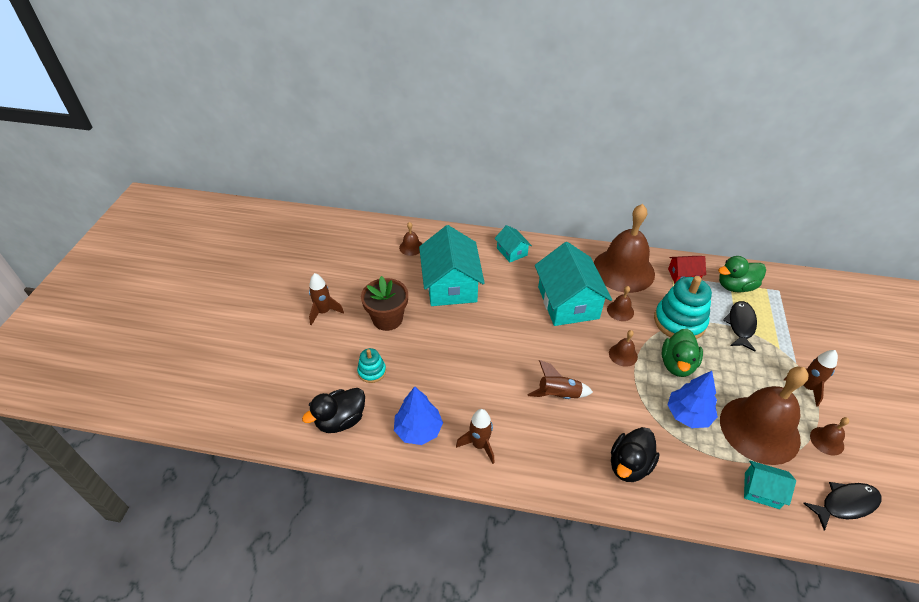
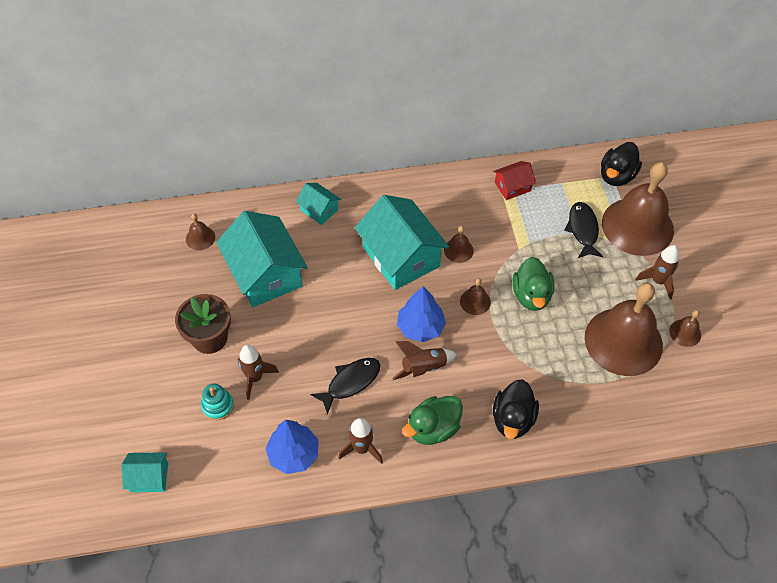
camera: 20 degrees left, 10 degrees up
(324, 312) = (132, 352): brown rocket -> brown rocket (255, 378)
(341, 420) = (207, 472): black duck -> black duck (616, 176)
(623, 270) = (448, 198): brown bell -> brown bell (637, 226)
(679, 321) = (521, 244): turquoise stacking toy -> none
(688, 415) = (554, 348): blue tree -> blue tree (420, 327)
(735, 286) = (568, 184): green duck -> green duck (433, 428)
(761, 490) = (637, 403): turquoise house -> turquoise house (149, 477)
(845, 504) = (710, 391): black fish -> black fish (350, 382)

